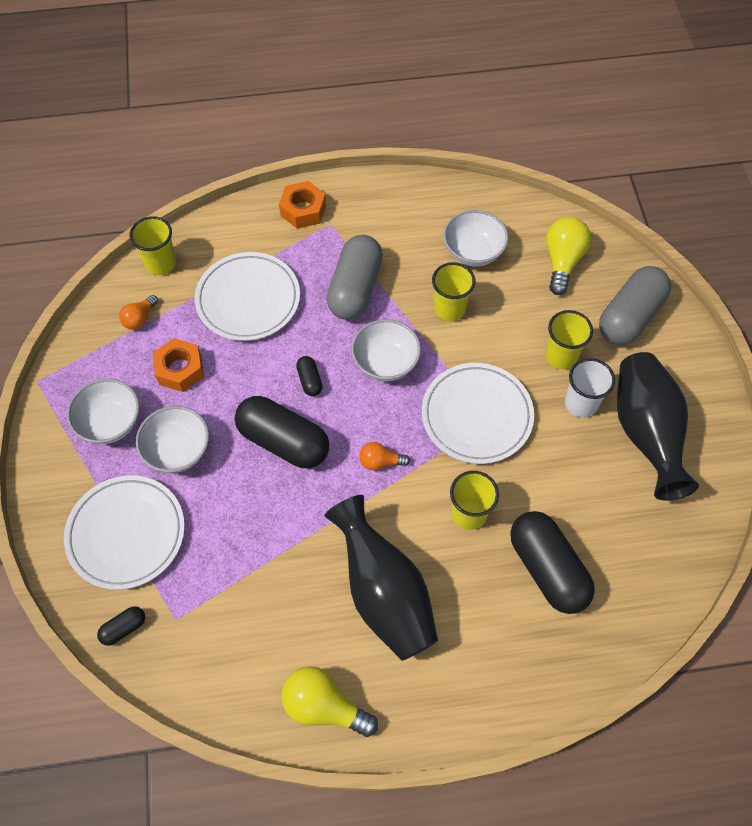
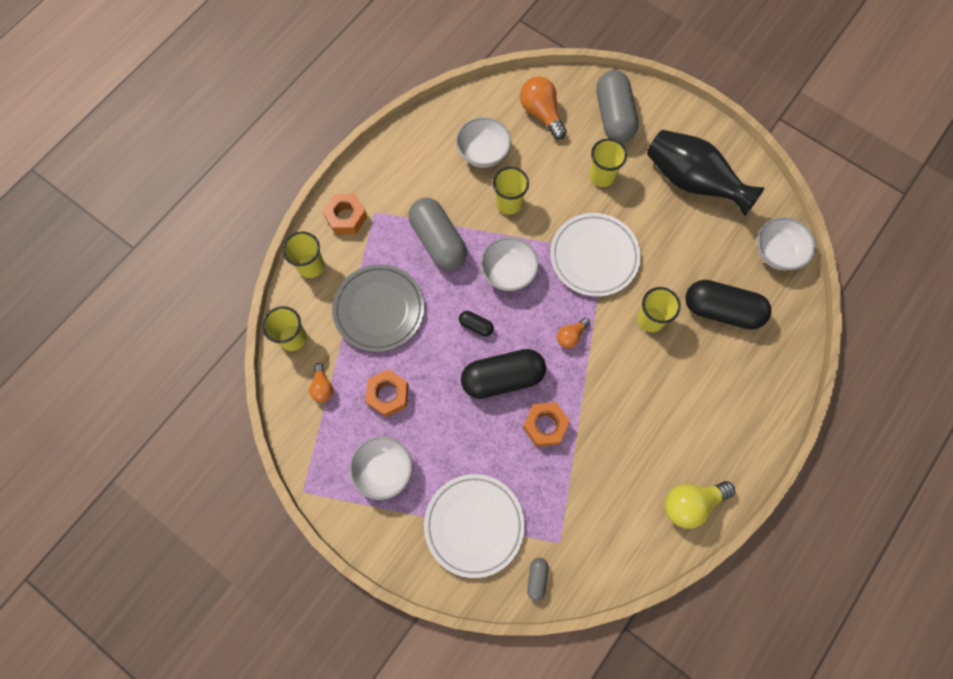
camera: 45 degrees left, 10 degrees up
(124, 628) = (537, 578): black capsule -> grey capsule
(178, 450) = (446, 445): white bowl -> white bowl (777, 252)
(235, 223) = (311, 266): none -> yellow cup
(248, 299) = (379, 309): white plate -> grey plate
(274, 512) = (545, 425): none -> orange nut
(384, 592) = (654, 409): black vase -> none
(562, 261) = (541, 113): yellow light bulb -> orange light bulb
(581, 403) = (641, 195): white cup -> none

